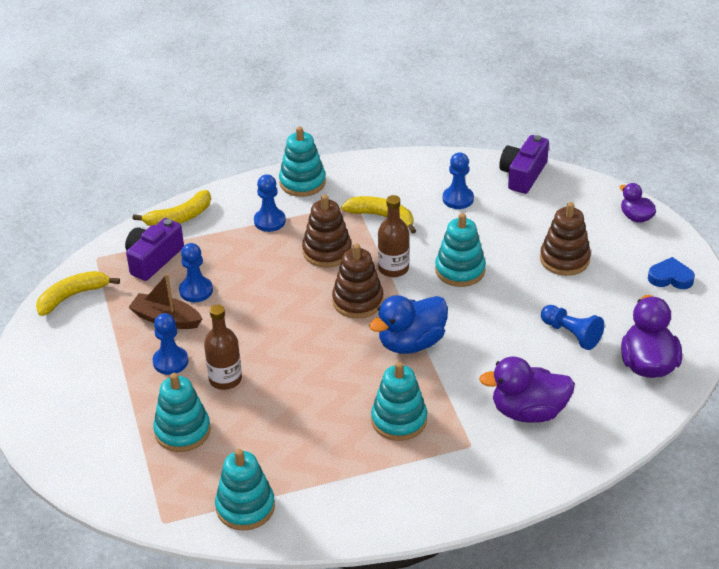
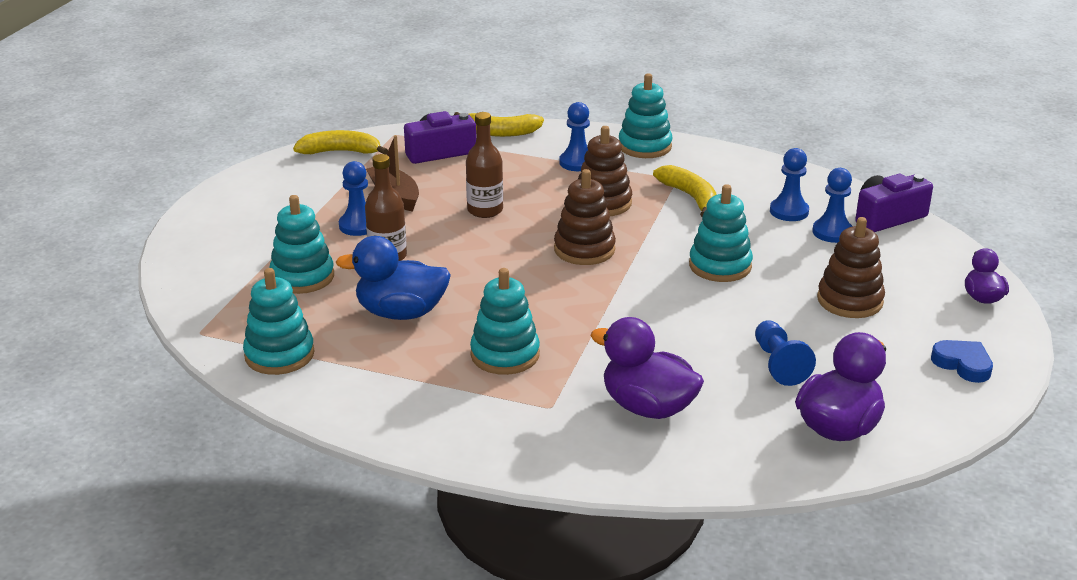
camera: 35 degrees right, 10 degrees down
(196, 290) = (446, 186): blue pawn -> blue pawn (832, 232)
(393, 268) = (652, 239): brown bottle -> brown bottle (485, 210)
(411, 343) = (595, 301): blue duck -> blue duck (401, 313)

